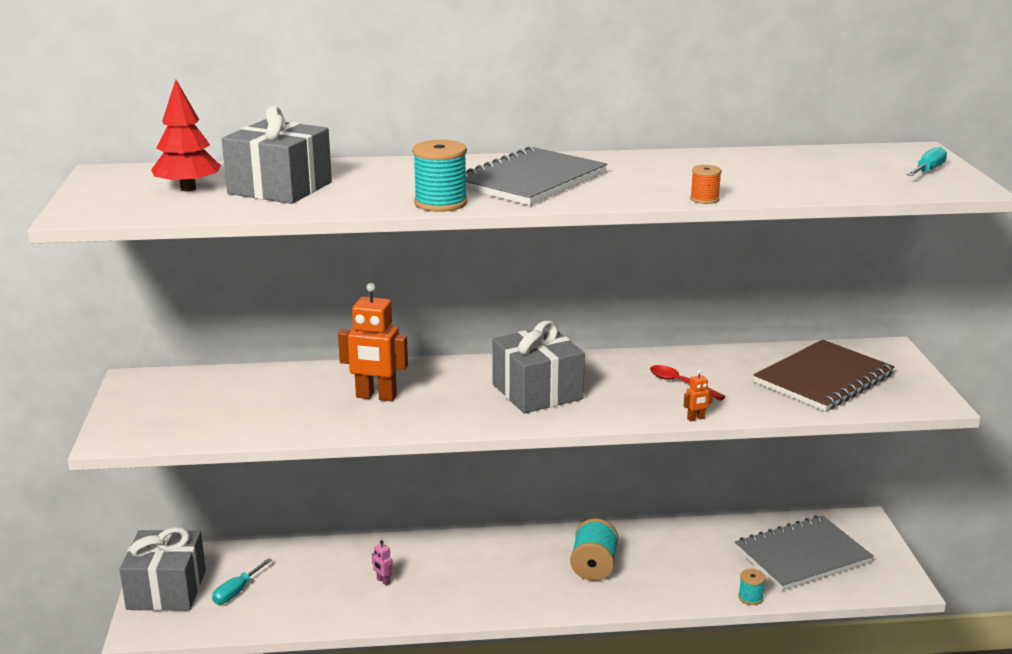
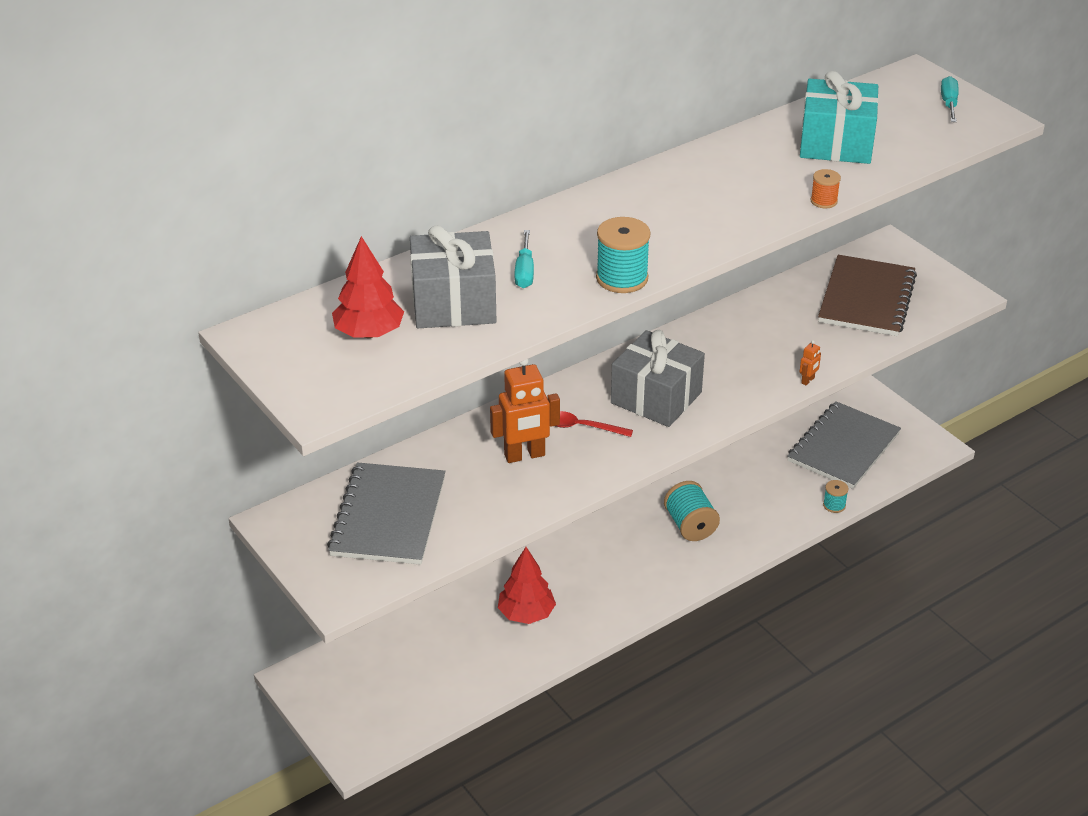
camera: 30 degrees left, 15 degrees up
(166, 590) = (337, 706): grey gift -> none
(237, 591) = (405, 679): turquoise screwdriver -> turquoise screwdriver (524, 271)
(383, 581) = (526, 614): pink robot -> red tree
(531, 180) = (659, 219): grey notebook -> grey notebook (388, 516)
(680, 384) = (763, 345): red spoon -> red spoon (582, 427)
(771, 172) = (836, 143): none -> turquoise gift

